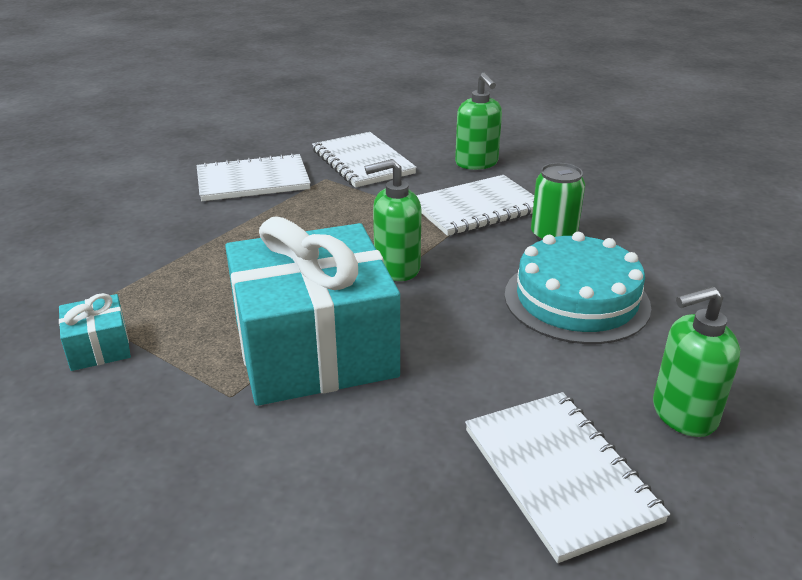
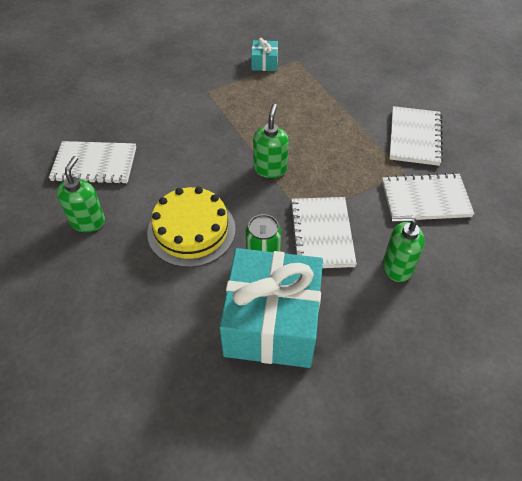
camera: 115 degrees right, 20 degrees up
(314, 349) = (220, 120): turquoise gift -> turquoise gift (272, 322)
(576, 300) = (191, 230): turquoise cake -> yellow cake

